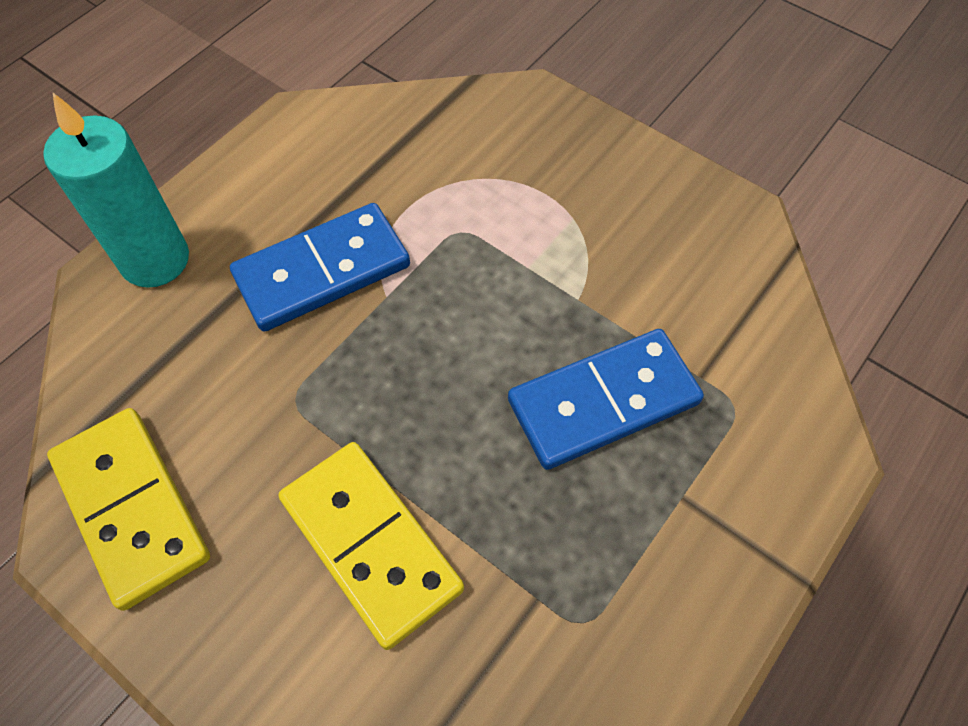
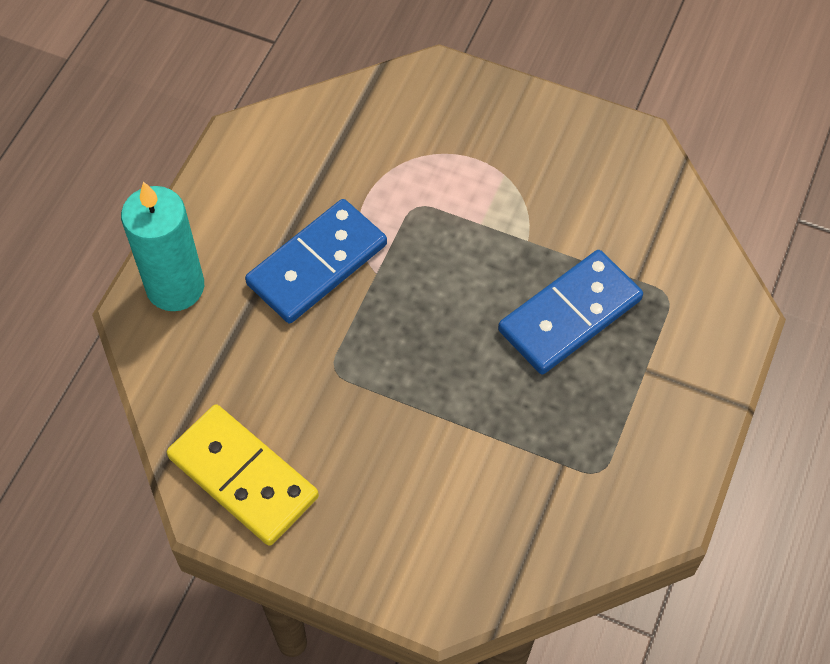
camera: 15 degrees left, 0 degrees up
(371, 544) = (431, 457): yellow domino -> none

